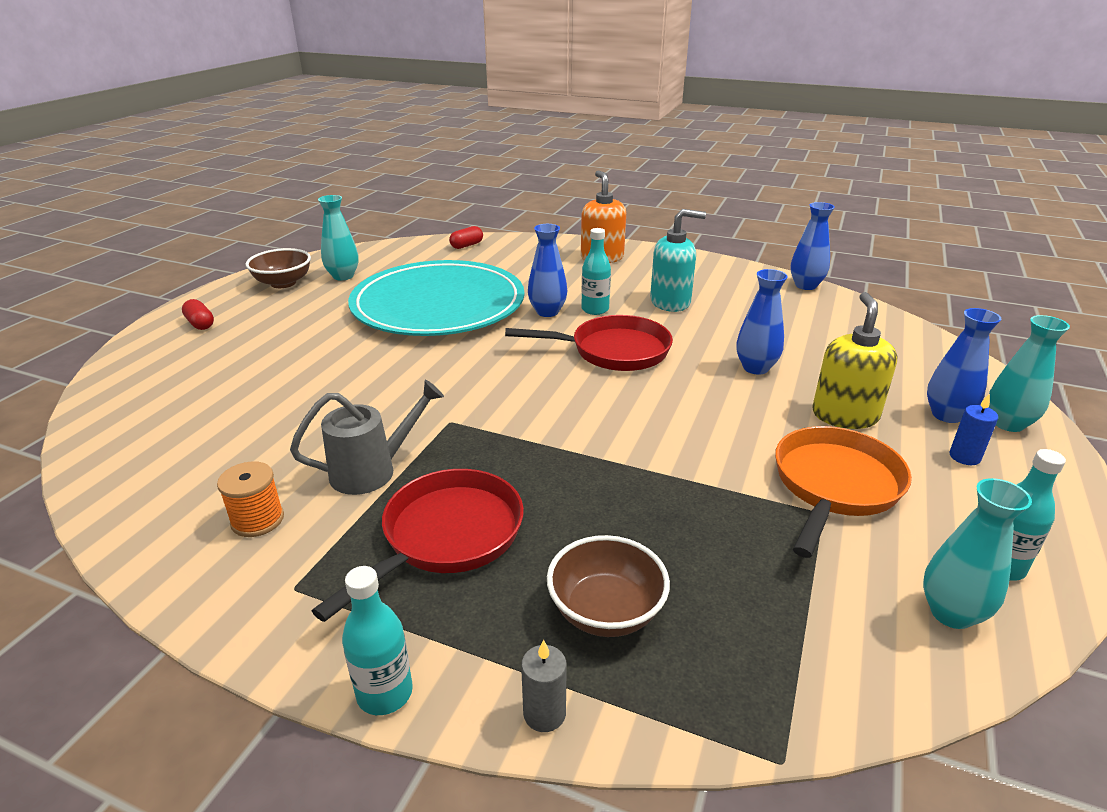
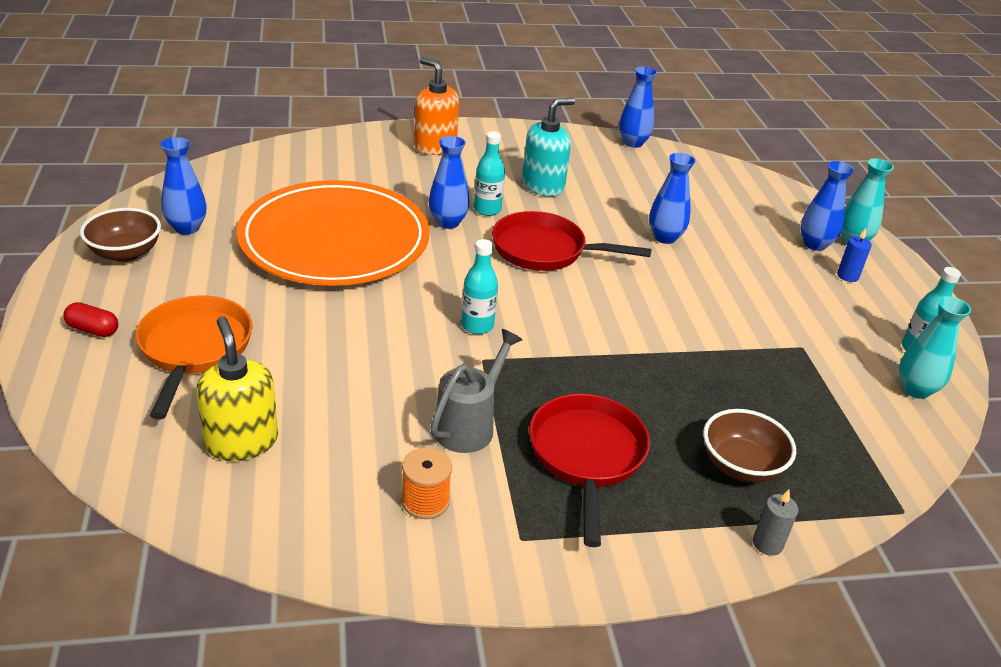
camera: 35 degrees left, 5 degrees up
(343, 276) = (187, 228): turquoise vase -> blue vase
(385, 693) = (665, 577): turquoise bottle -> turquoise bottle (477, 326)
(438, 305) = (334, 240): turquoise plate -> orange plate
(467, 245) = (281, 158): red capsule -> none
(613, 351) = (545, 250): red pan -> red pan turned 135 degrees counterclockwise
(834, 486) = (793, 324): orange pan -> orange pan (194, 349)
(844, 415) = (756, 264): yellow soap dispenser -> yellow soap dispenser (241, 441)

